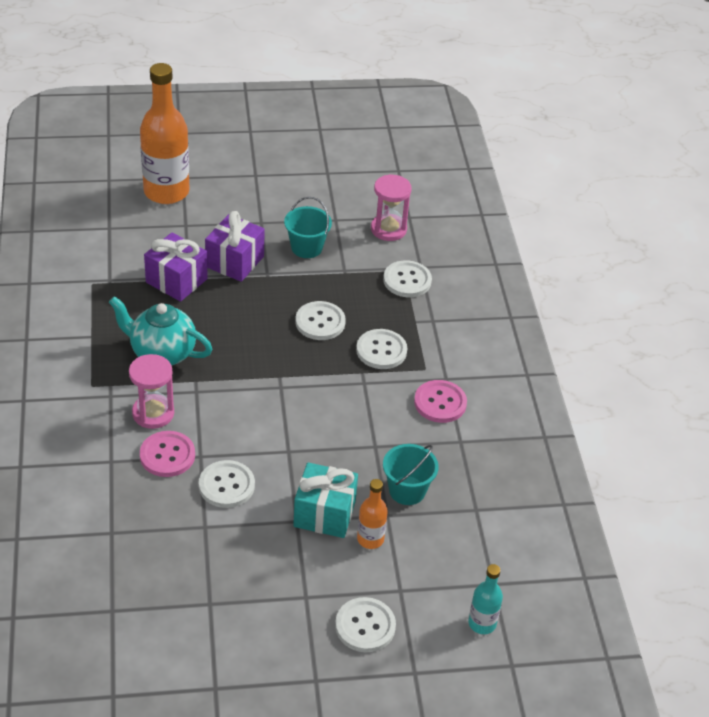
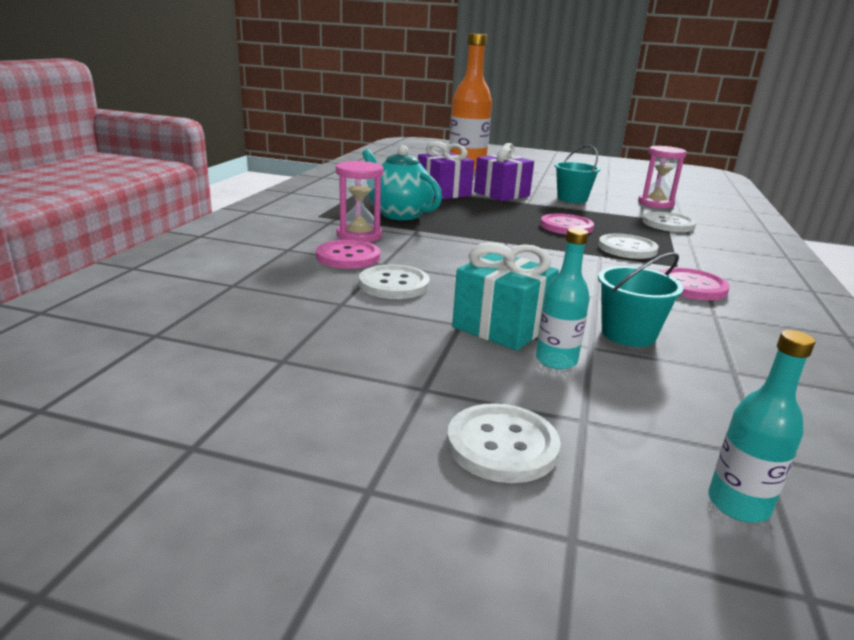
camera: 25 degrees right, 20 degrees down
(320, 322) = (566, 226): white button -> pink button
(370, 539) = (556, 360): orange bottle -> turquoise bottle

